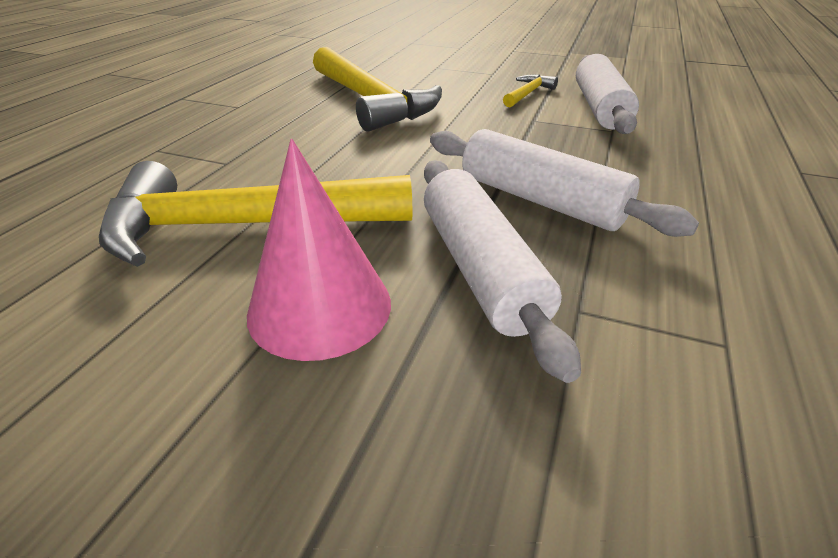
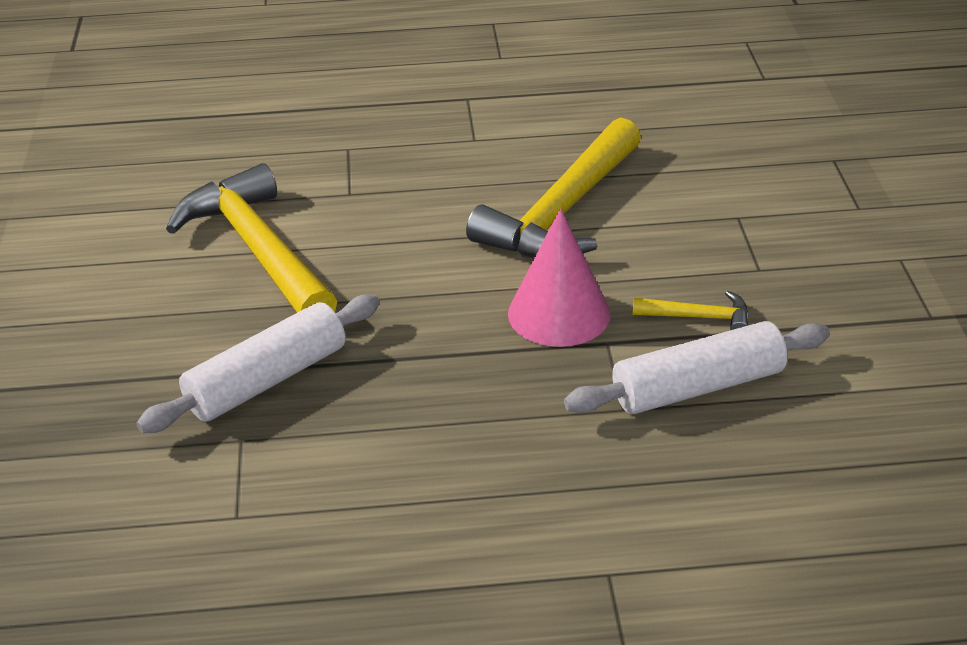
camera: 65 degrees right, 0 degrees up
(320, 307) = (184, 324): pink cone -> pink cone (559, 313)
(540, 200) = (399, 388): white rolling pin -> none

